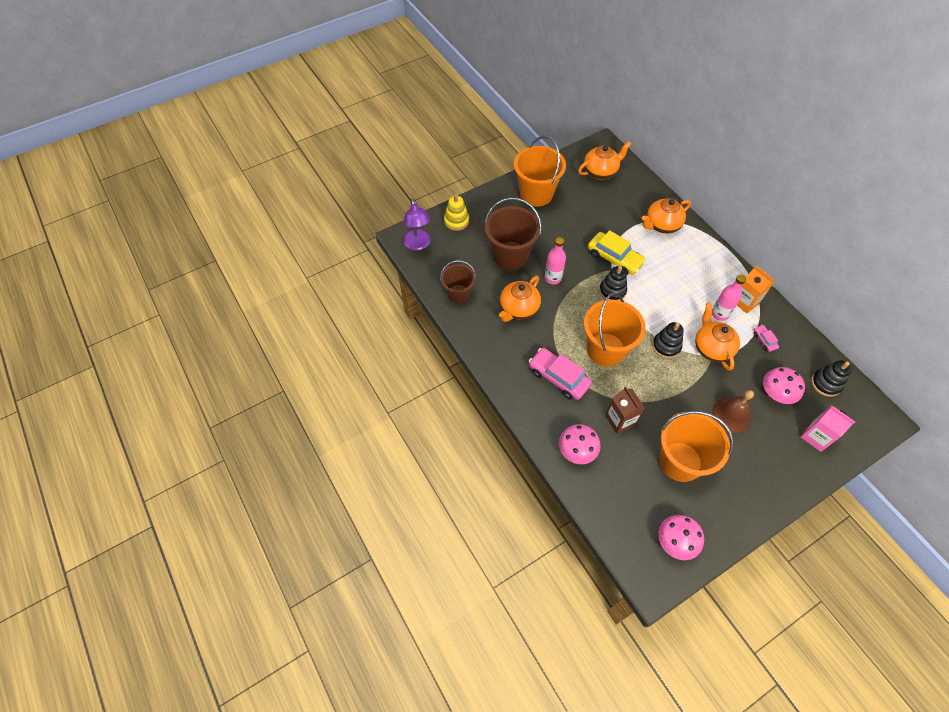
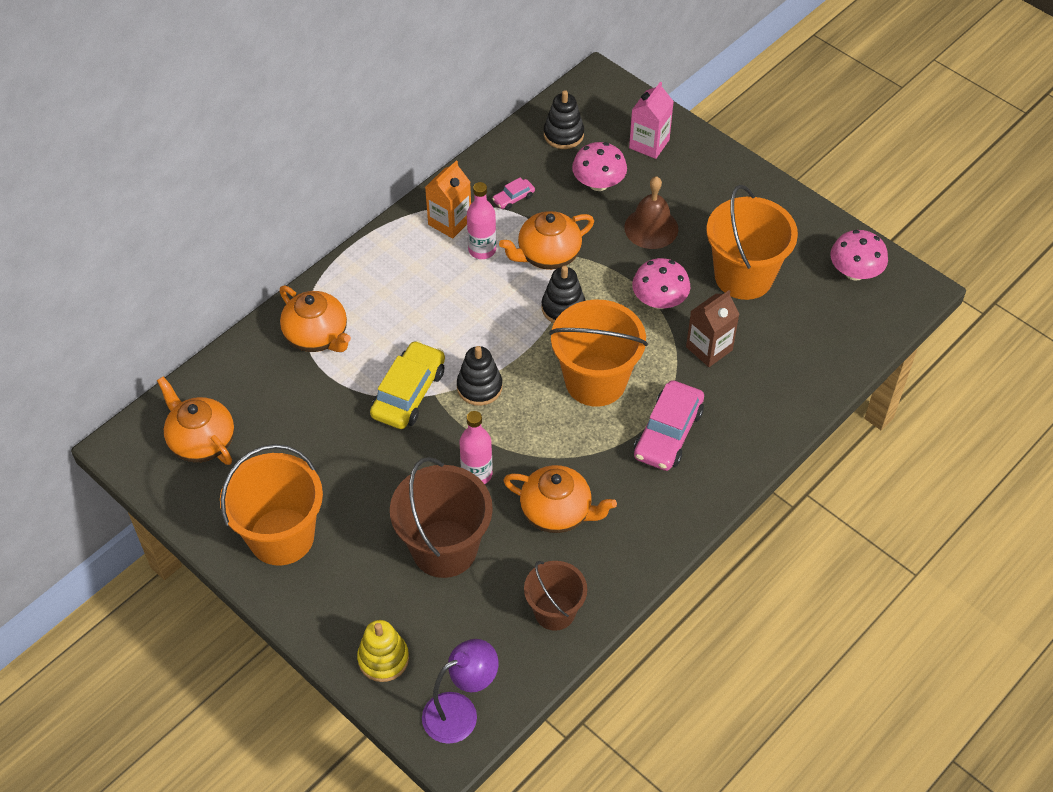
camera: 105 degrees left, 5 degrees down
(577, 451) = (778, 392): pink mushroom -> pink mushroom (659, 300)

